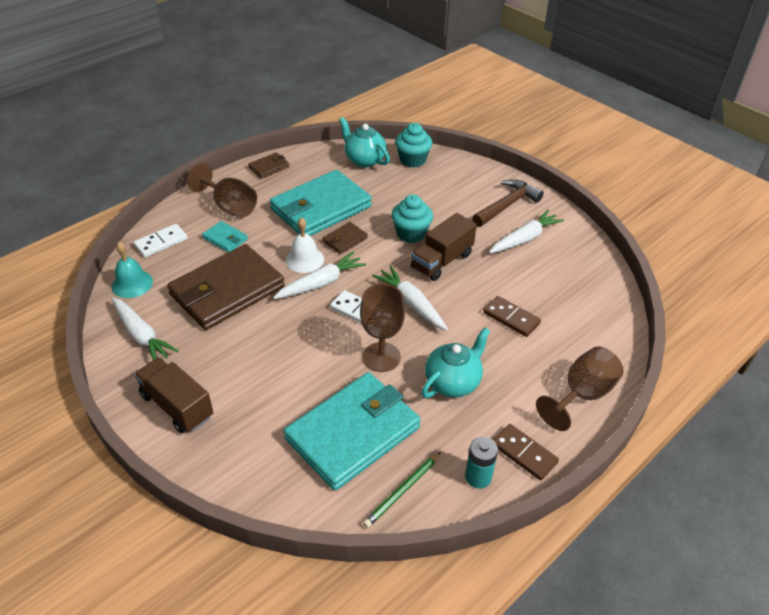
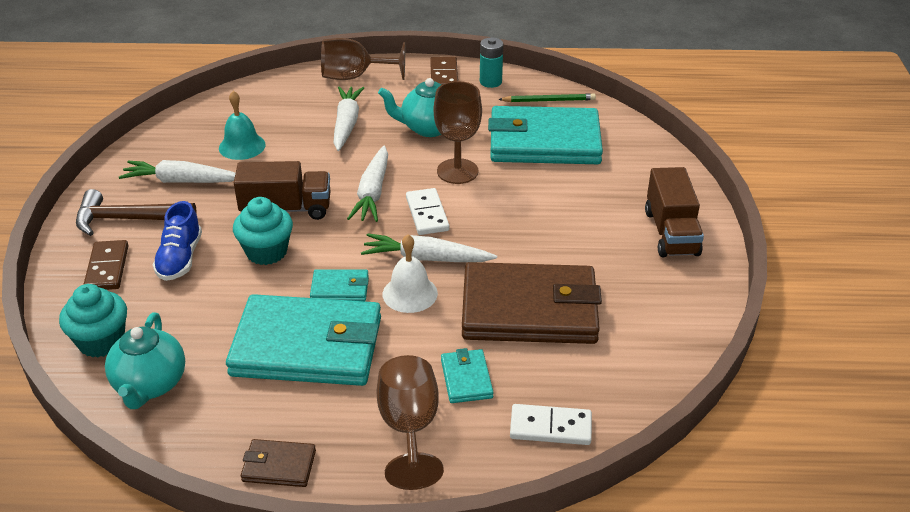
camera: 135 degrees left, 5 degrees down
(132, 284) = (631, 386): turquoise bell -> turquoise bell (242, 146)
(142, 335) = (661, 315): white carrot -> white carrot (346, 124)
(345, 240) = (340, 288): brown wallet -> turquoise wallet
(446, 205) = (180, 258): none -> blue shoe
(511, 318) = (314, 137): brown domino -> brown domino (107, 268)

